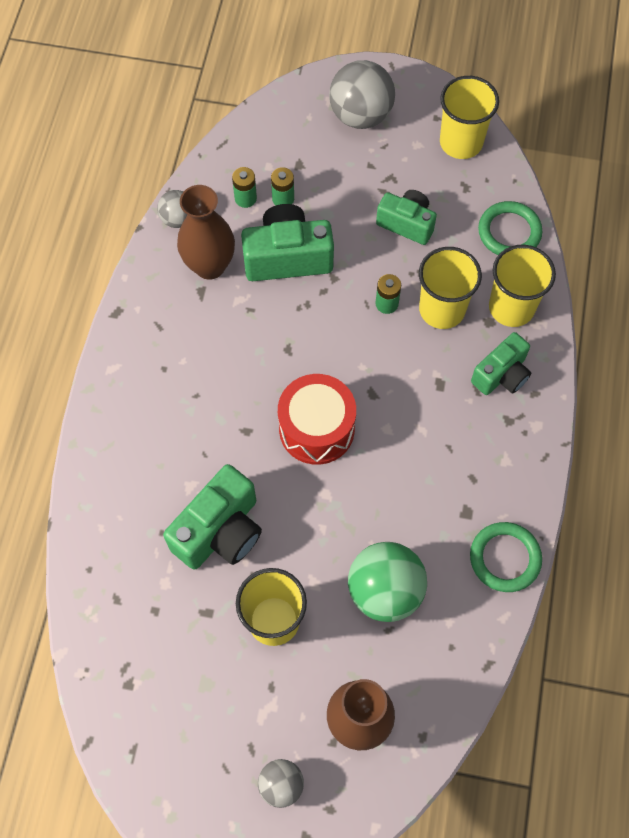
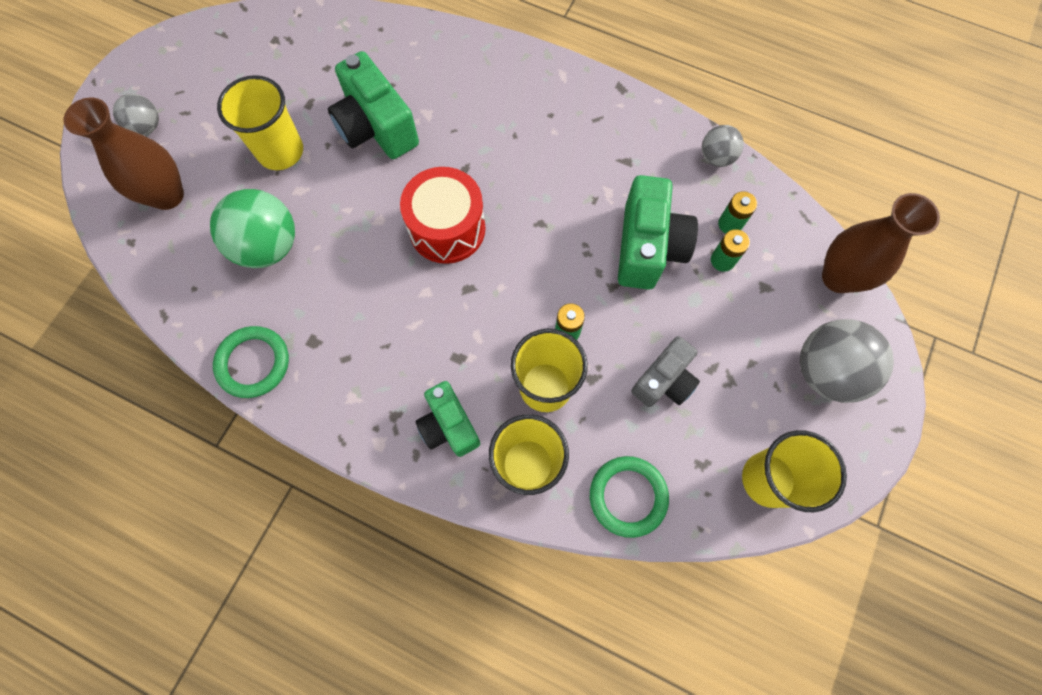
camera: 105 degrees right, 5 degrees up
(210, 266) = (654, 174): brown vase -> brown vase (838, 277)
(406, 224) = (664, 381): green camera -> grey camera

